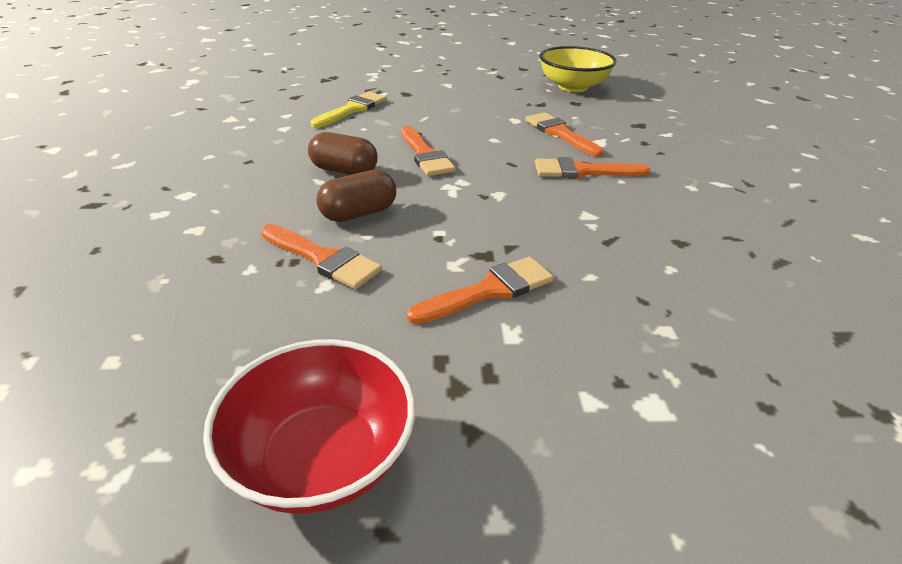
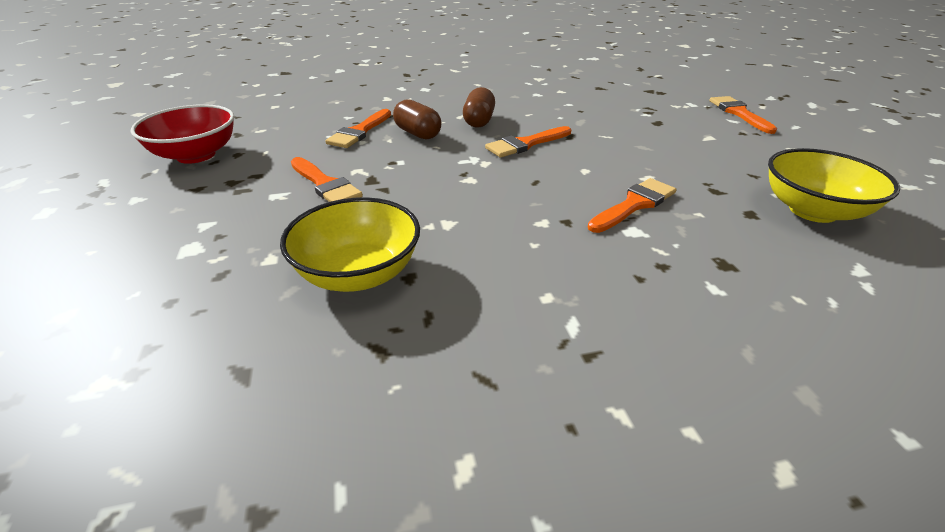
camera: 80 degrees right, 0 degrees up
(352, 109) = (594, 108): yellow brush -> none
(583, 171) = (542, 220): orange brush -> orange brush (739, 113)
(681, 269) = (358, 273): none -> yellow bowl

